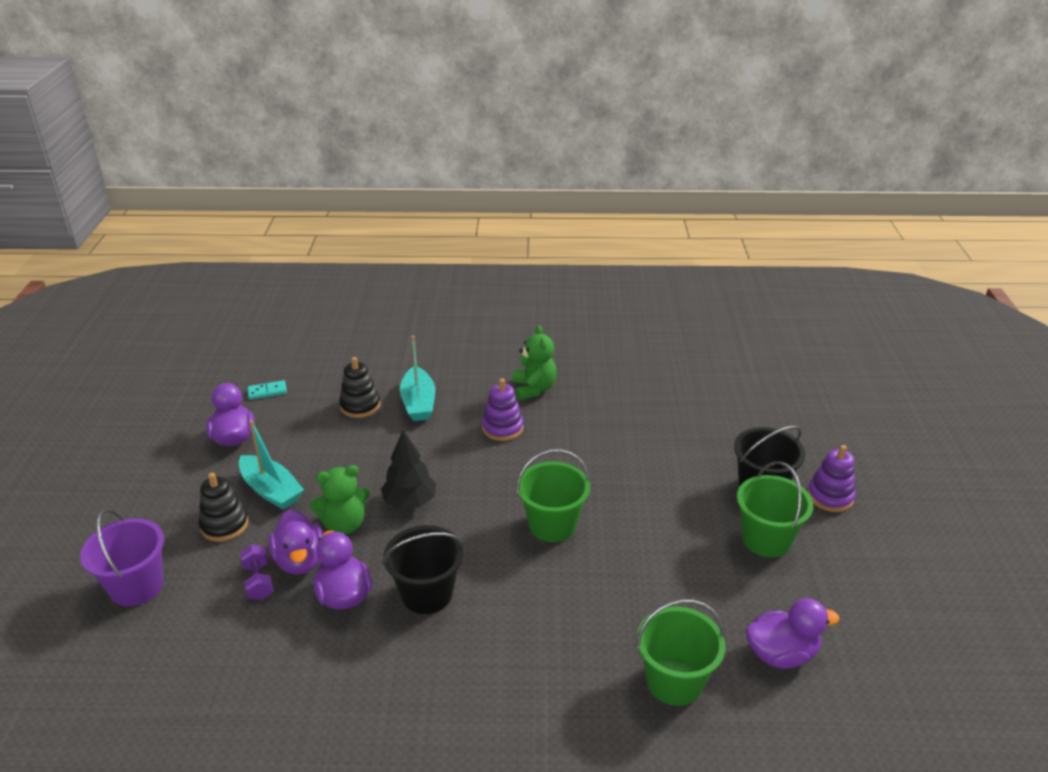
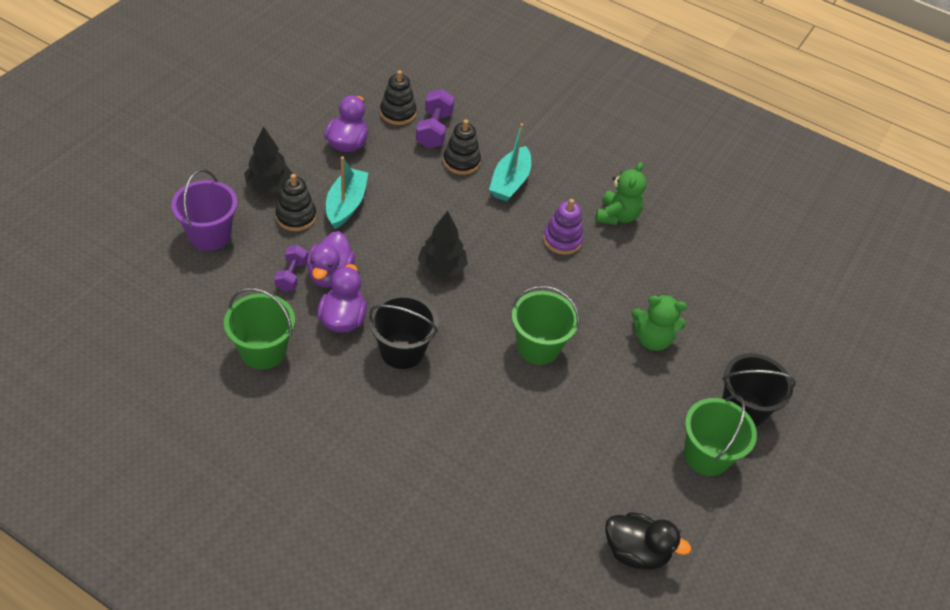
camera: 25 degrees right, 15 degrees up
(175, 510) = (269, 186): none -> black tree
(267, 391) = (398, 113): turquoise domino -> black stacking toy
(271, 490) = (346, 204): turquoise boat -> turquoise boat turned 150 degrees counterclockwise
(314, 391) = (434, 130): none -> purple dumbbell
(344, 524) = (381, 261): green teddy bear -> green teddy bear (652, 339)
(674, 681) = (534, 522): green bucket -> green bucket (263, 351)
(781, 654) = (635, 551): purple duck -> black duck
(830, 496) = (799, 450): purple stacking toy -> none

